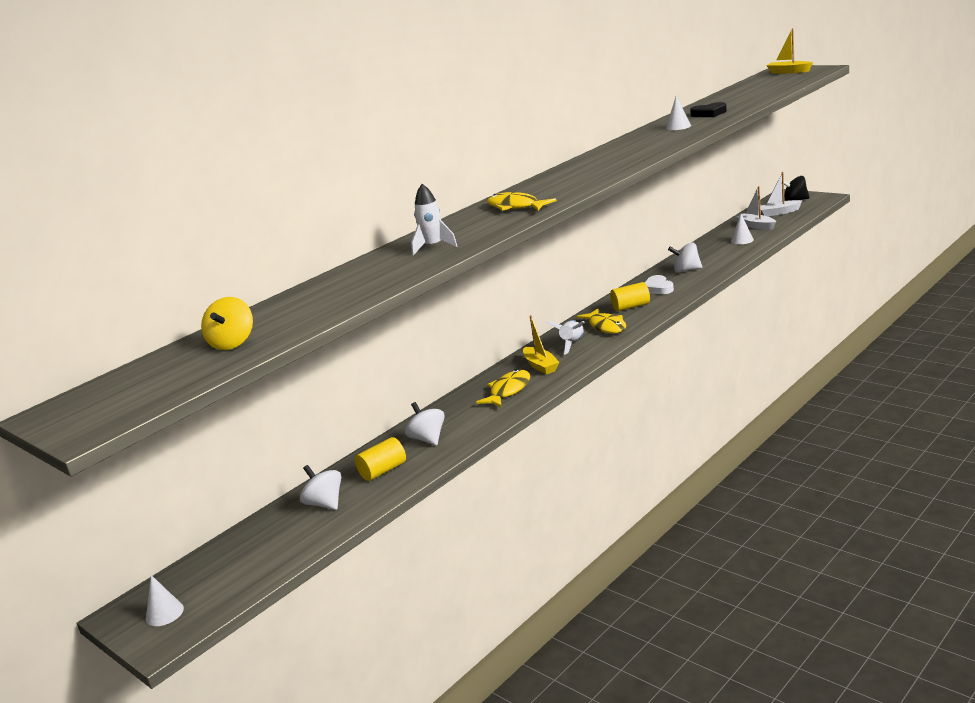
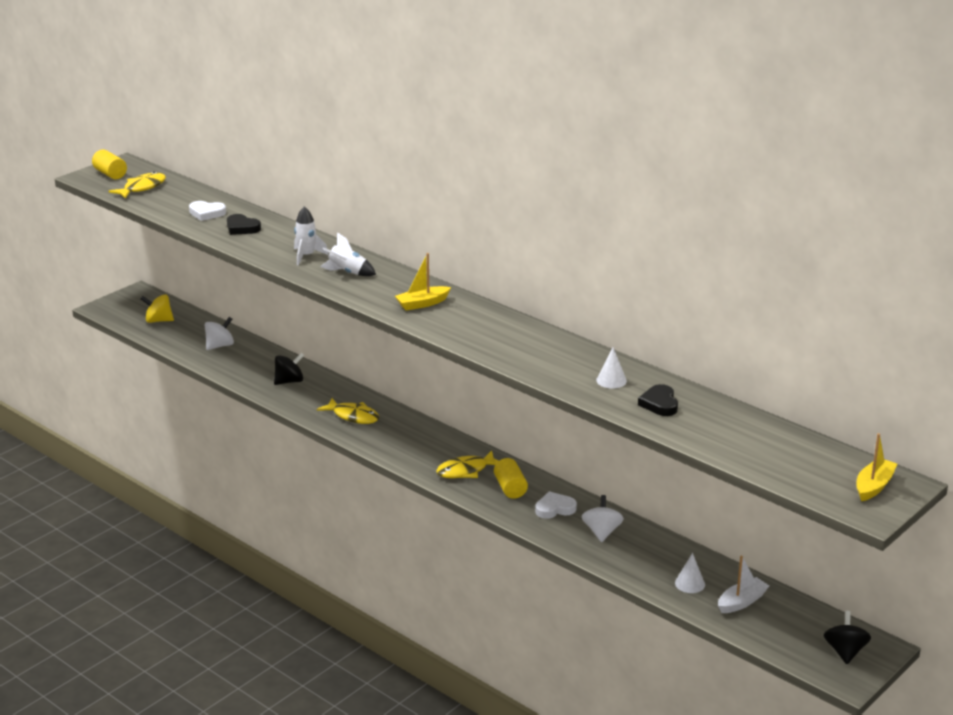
camera: 85 degrees right, 5 degrees up
(164, 613) = (128, 305): white cone -> none
(232, 343) = (177, 201): yellow spinning top -> yellow spinning top (158, 320)
(285, 317) = (206, 213): none -> white heart
(342, 290) = (242, 228): none -> black heart
(383, 471) = (251, 365): yellow cylinder -> yellow cylinder (110, 174)
(428, 439) = (289, 381): white spinning top -> black spinning top
(515, 207) = (383, 288): yellow fish -> yellow fish (142, 188)
(540, 366) = (394, 432): yellow boat -> yellow boat (422, 304)
(572, 344) = (434, 450): white rocket -> white rocket (347, 272)
(779, 212) = (793, 629): white boat -> none

